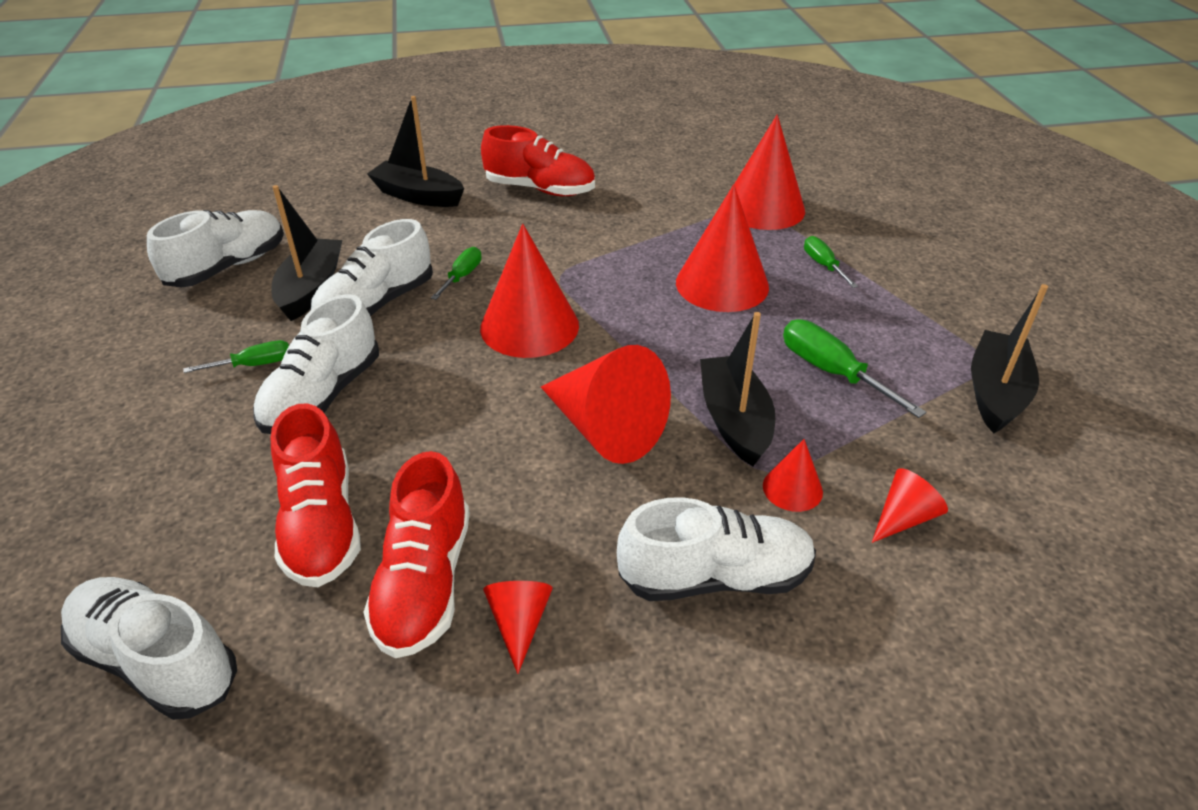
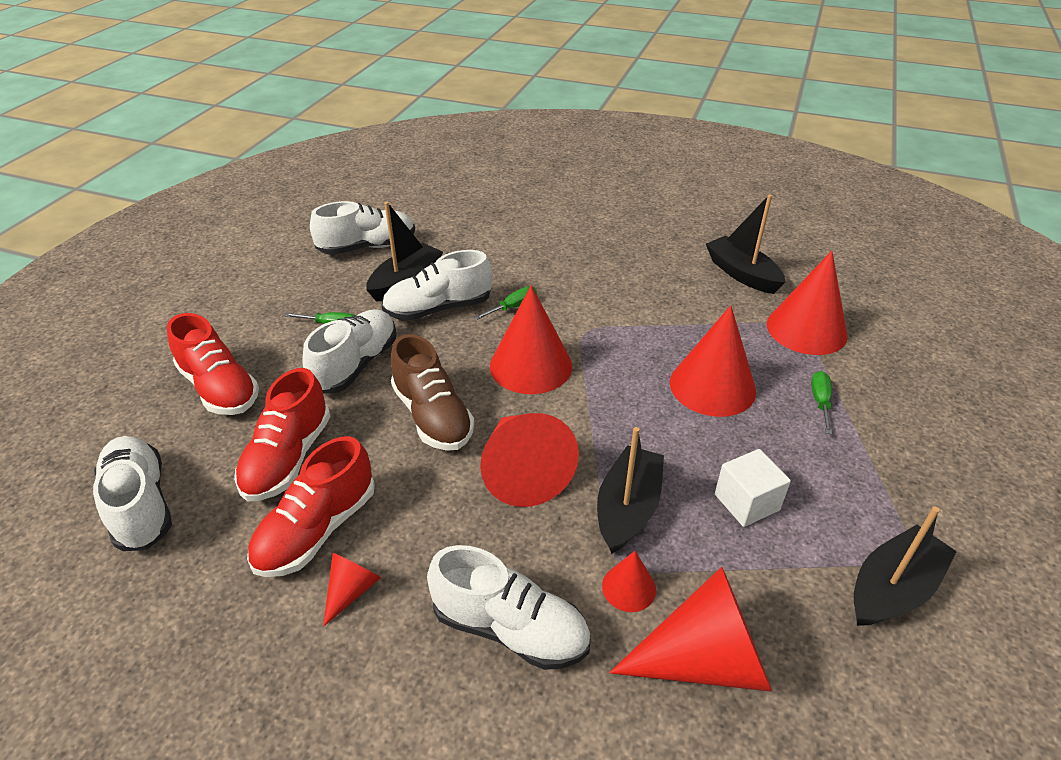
camera: 30 degrees right, 0 degrees up
(323, 395) = (355, 365): white shoe -> white shoe turned 150 degrees clockwise
(418, 196) = (530, 231): black boat -> black boat (742, 274)
(462, 414) = (432, 416): none -> brown shoe
(540, 189) = (626, 253): red shoe -> red shoe (219, 388)
(831, 372) = (746, 502): green screwdriver -> white cube
(903, 518) = (704, 659): red cone -> red cone, size x2.04

